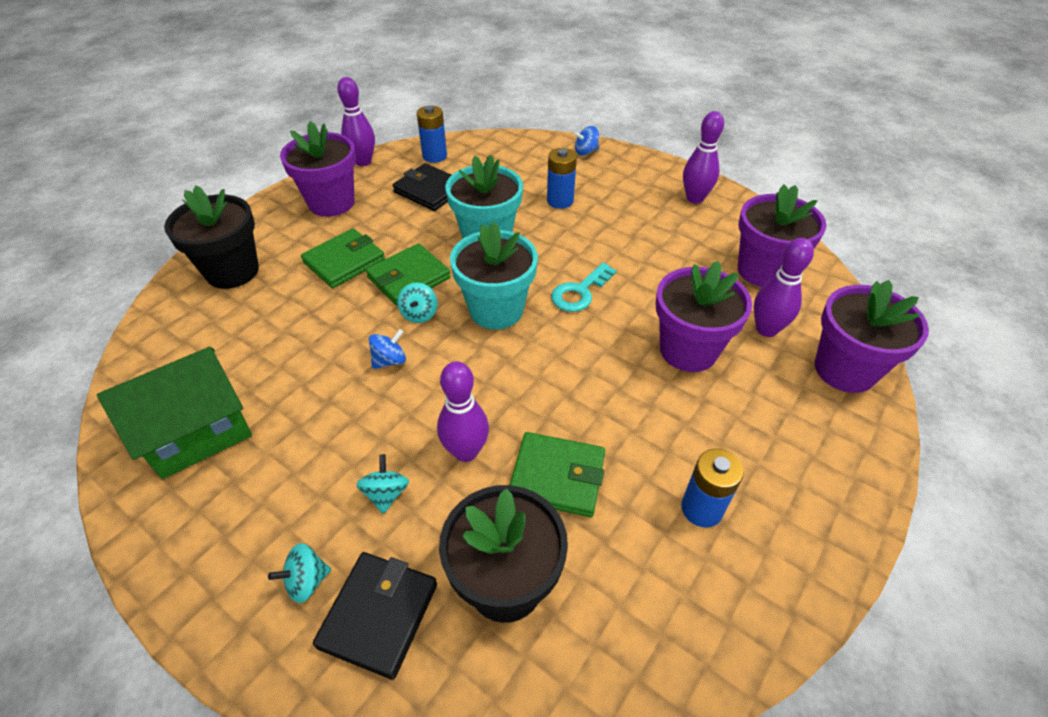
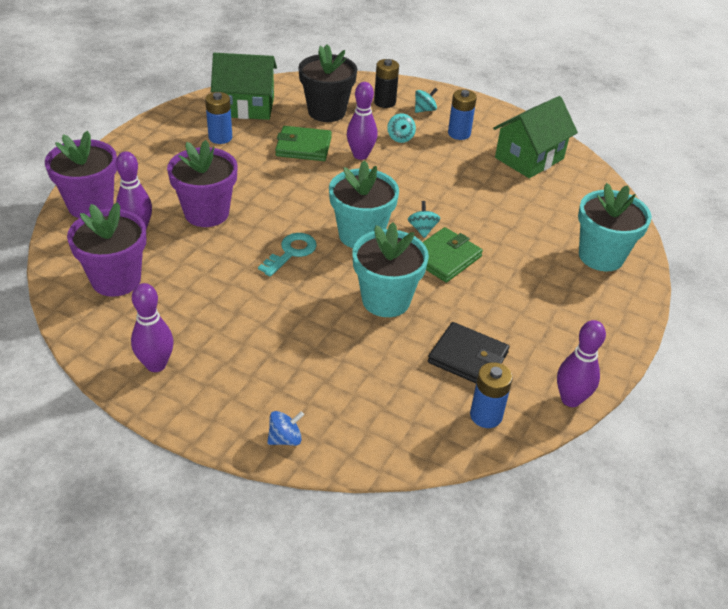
camera: 170 degrees right, 5 degrees down
(232, 271) = (601, 256): black flower pot -> turquoise flower pot
(331, 203) = (566, 334): purple flower pot -> none
(344, 261) = (510, 270): green wallet -> none
(379, 615) = (385, 102): black wallet -> black battery
(389, 360) = (430, 198): blue spinning top -> none
(560, 201) = (315, 351): blue battery -> blue battery (459, 134)
(669, 610) = (246, 107): none -> green house

